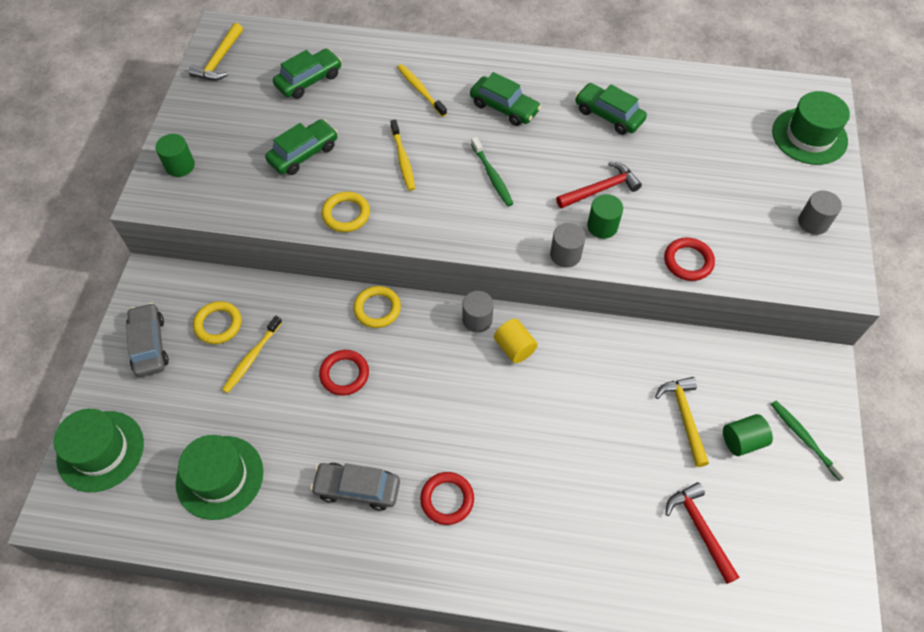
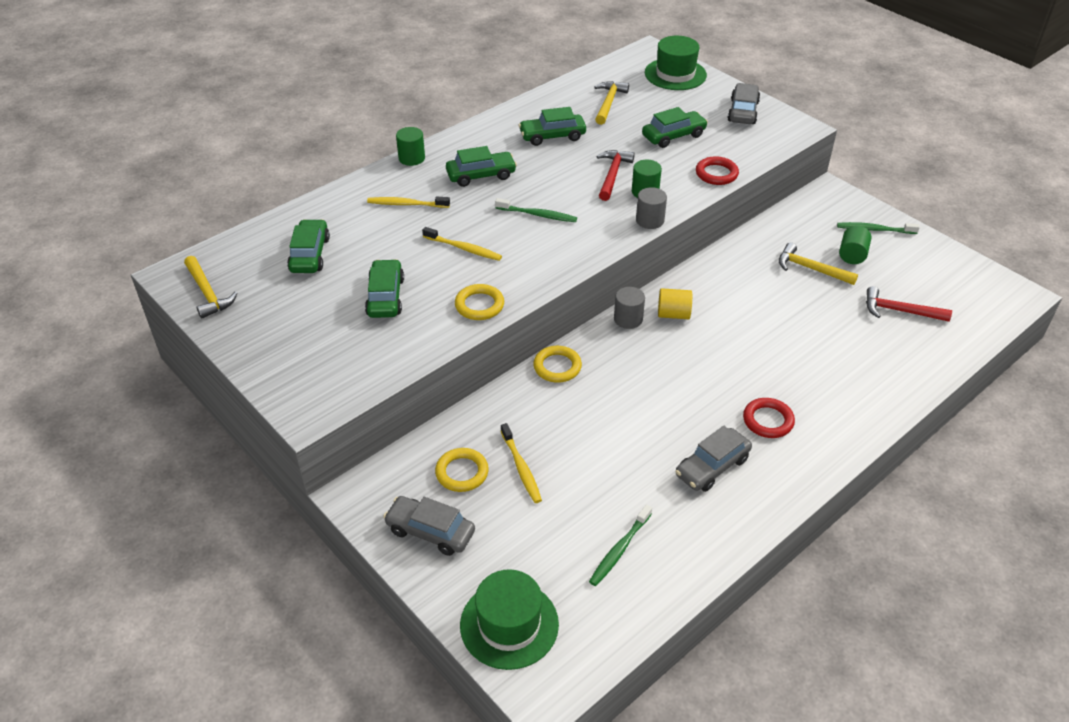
camera: 50 degrees left, 15 degrees down
(180, 166) = (297, 376): green cylinder -> green cylinder (411, 158)
(220, 477) = (619, 549): green hat -> green toothbrush
(344, 374) = (599, 419): red ring -> none
(702, 119) = (608, 103): none -> yellow hammer
(709, 195) = (673, 136): none -> green car
(813, 222) = (743, 111): grey cylinder -> grey car

